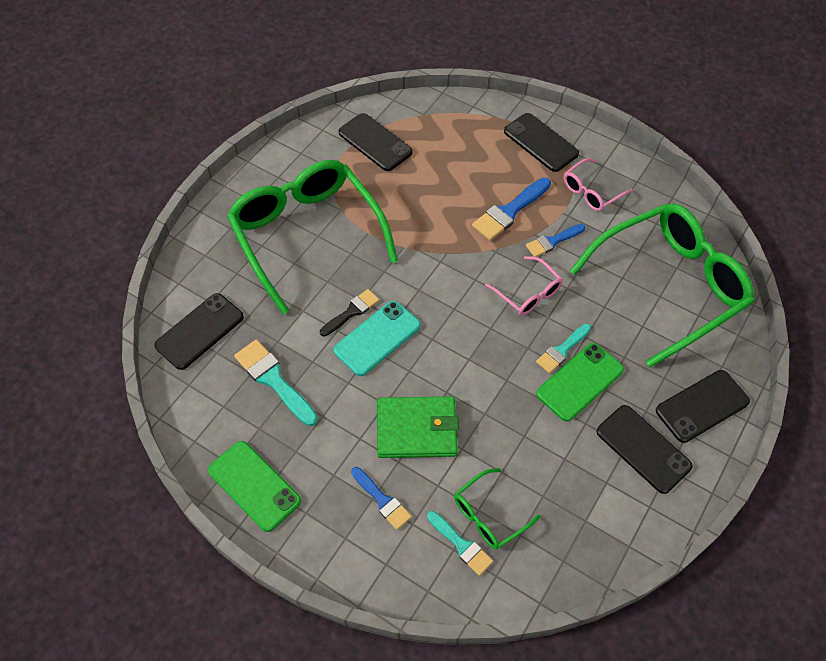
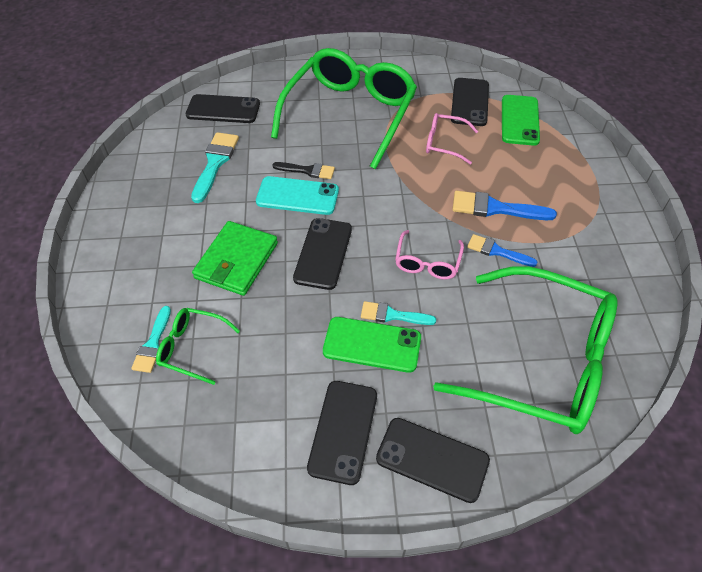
camera: 55 degrees right, 5 degrees down
(254, 486) = (123, 199): green phone -> green phone (520, 120)
(382, 500) = (159, 273): blue brush -> none
(417, 429) = (236, 261): green wallet -> green wallet turned 60 degrees clockwise
(540, 142) = (589, 191): black phone -> black phone (323, 253)
(591, 191) = (580, 250): pink glasses -> pink glasses (444, 143)

